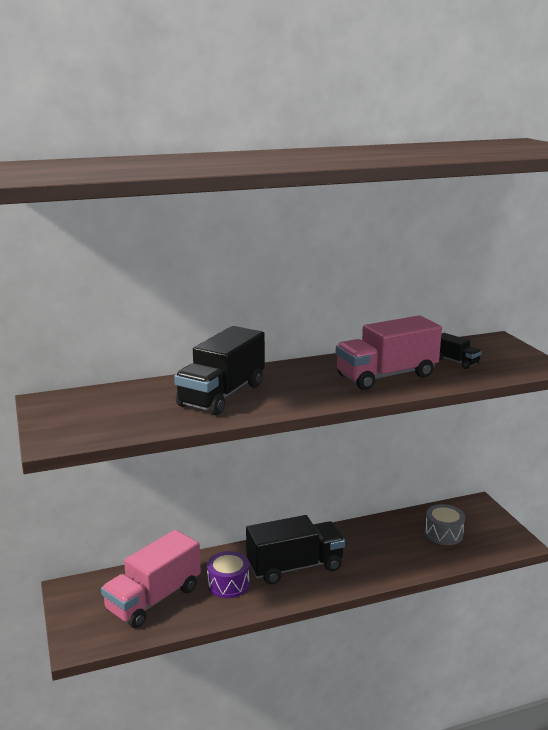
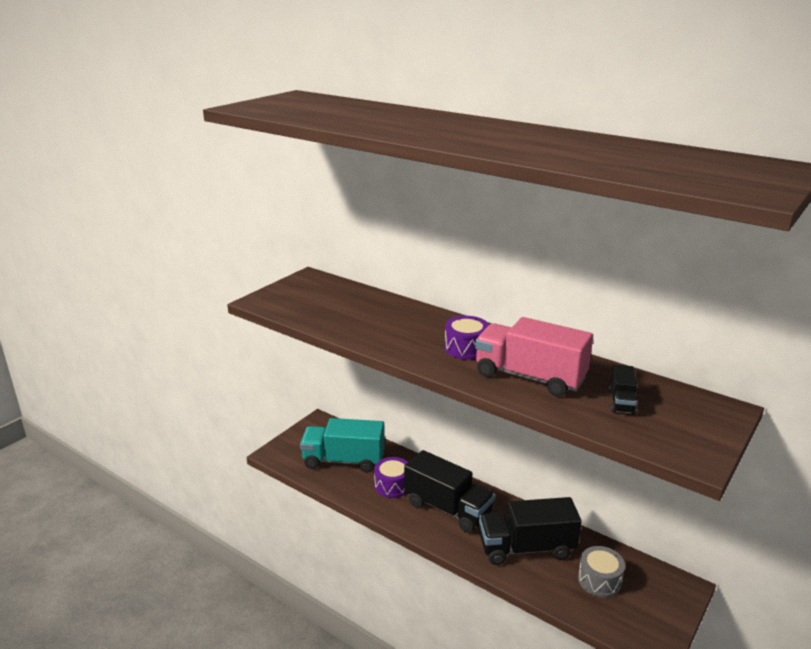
camera: 55 degrees right, 5 degrees up
(154, 599) = (343, 460): pink truck -> turquoise truck
(222, 395) = (393, 325): black truck -> black truck (526, 548)
(310, 382) = (466, 348): none -> purple drum

